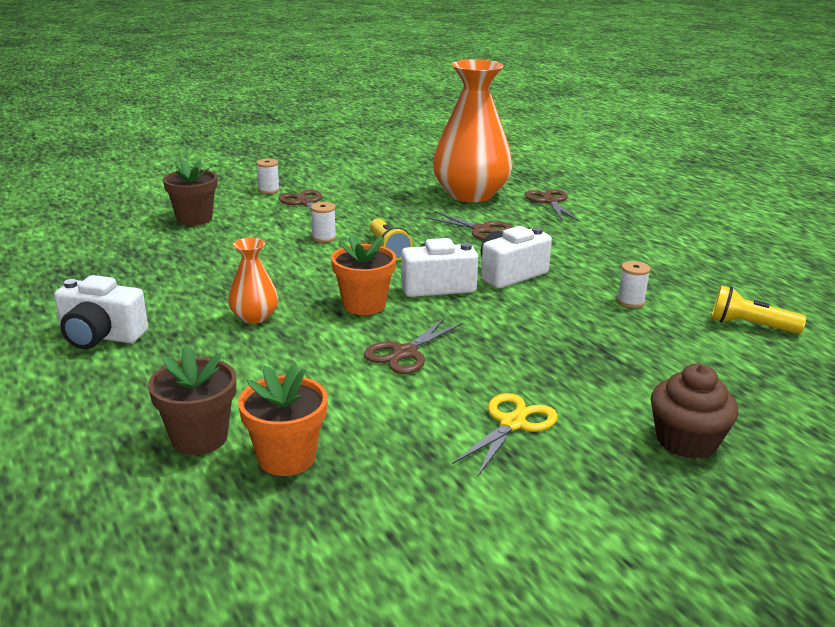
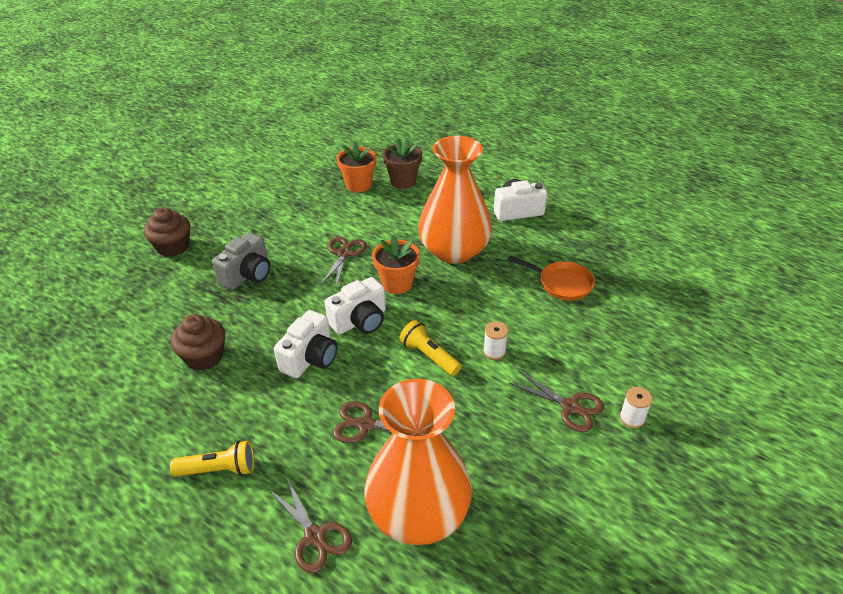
camera: 155 degrees right, 15 degrees up
(183, 260) = (562, 283): none -> orange pan
(194, 219) = (626, 337): brown flower pot -> none
(254, 317) = (454, 250): orange vase -> orange vase, size x2.21
(513, 423) = (264, 229): yellow scissors -> none
(560, 365) = (247, 274): none -> grey camera
(630, 301) = (204, 356): white spool -> brown cupcake
(750, 326) = (109, 359): yellow flashlight -> yellow flashlight (219, 469)

